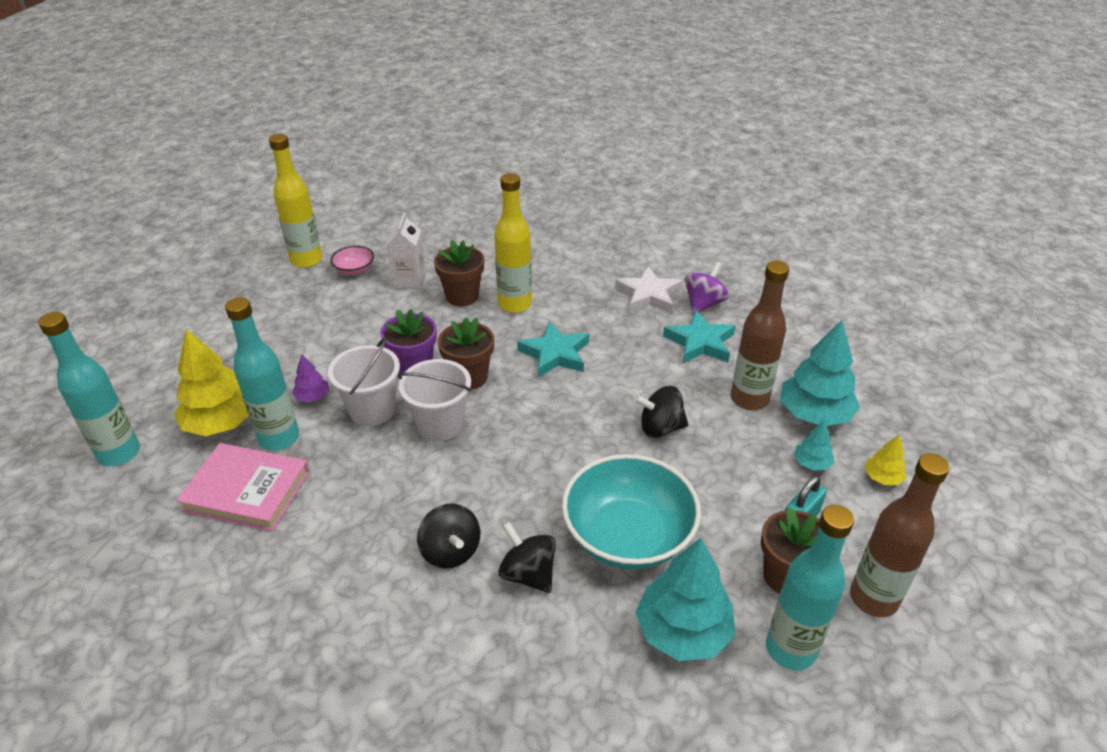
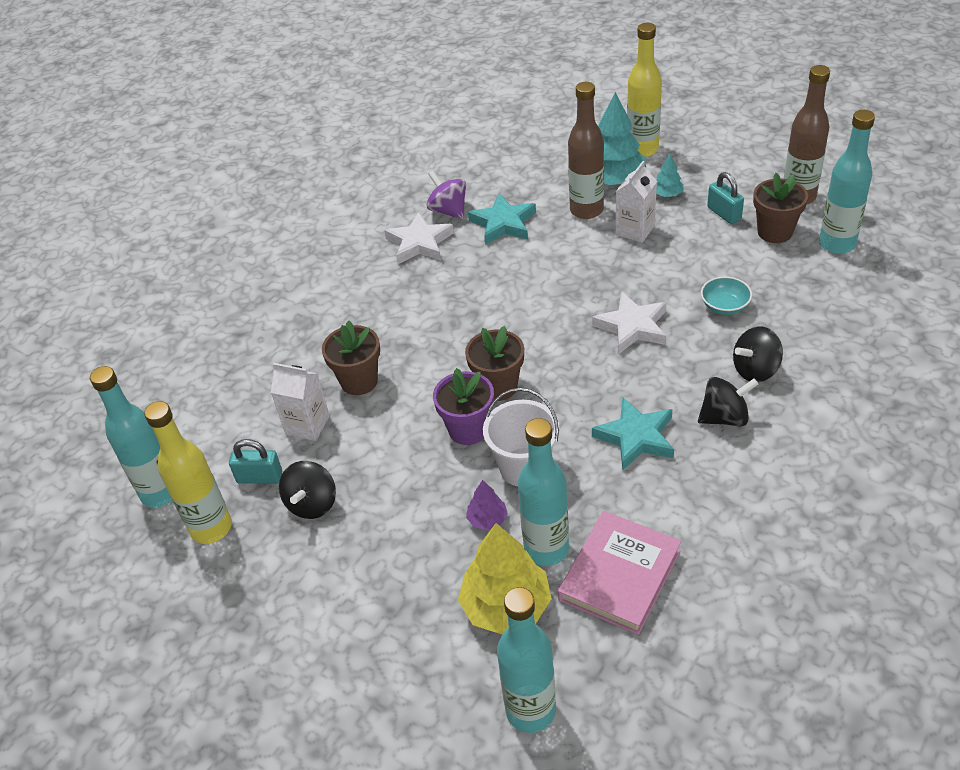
camera: 70 degrees left, 5 degrees up
(339, 231) = (161, 492): none -> turquoise bottle
(354, 270) = (260, 477): pink bowl -> turquoise padlock
(440, 424) = (562, 414): white bucket -> none
(515, 304) = (392, 340): yellow bottle -> yellow bottle (642, 149)
(555, 354) = (484, 320): turquoise star -> turquoise star (636, 437)
(572, 460) = (632, 327): none -> white star
(628, 536) = (724, 306): turquoise bowl -> turquoise bowl, size x0.45
(660, 428) = (607, 267): black spinning top -> black spinning top (312, 504)
(683, 631) = (818, 292): turquoise tree -> none
(732, 443) = (635, 230): none -> white carton
(882, 478) = (689, 164): yellow tree -> none

